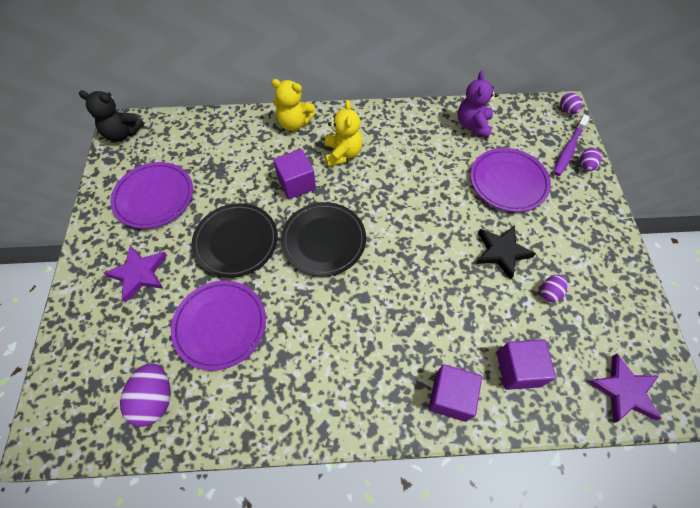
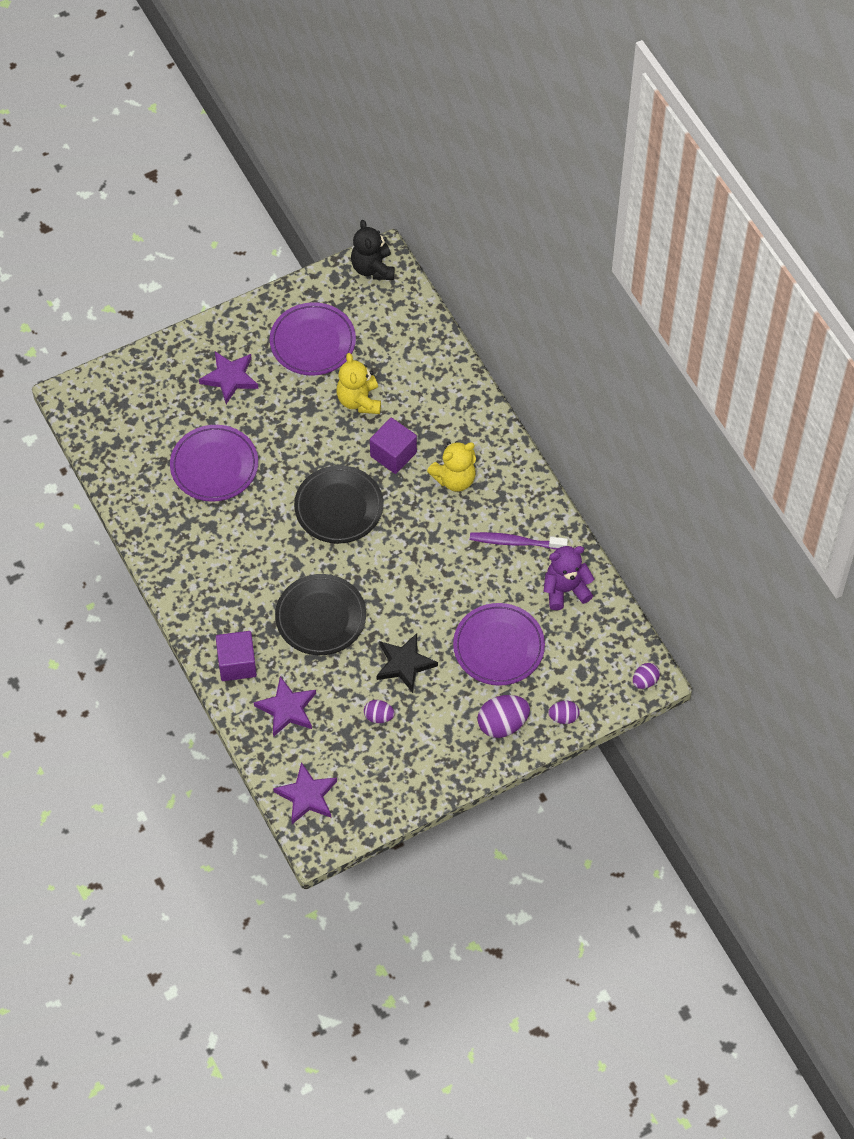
camera: 65 degrees right, 0 degrees up
(155, 399) = (133, 453): purple egg -> purple egg (502, 724)
(236, 242) = (300, 436): black plate -> black plate (320, 617)
(294, 123) = (473, 415): yellow teddy bear -> yellow teddy bear (359, 400)
(518, 369) = (287, 709): purple cube -> purple star
(568, 149) = (580, 695): purple toothbrush -> purple toothbrush (515, 542)

